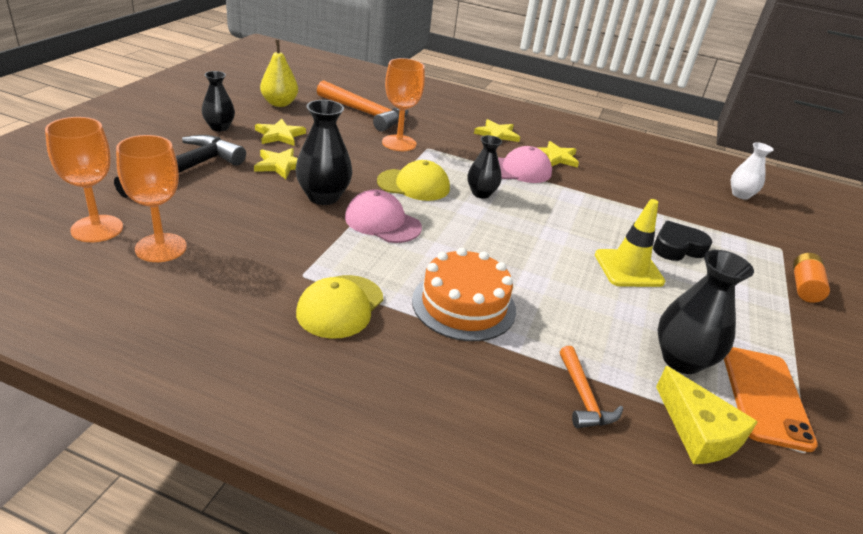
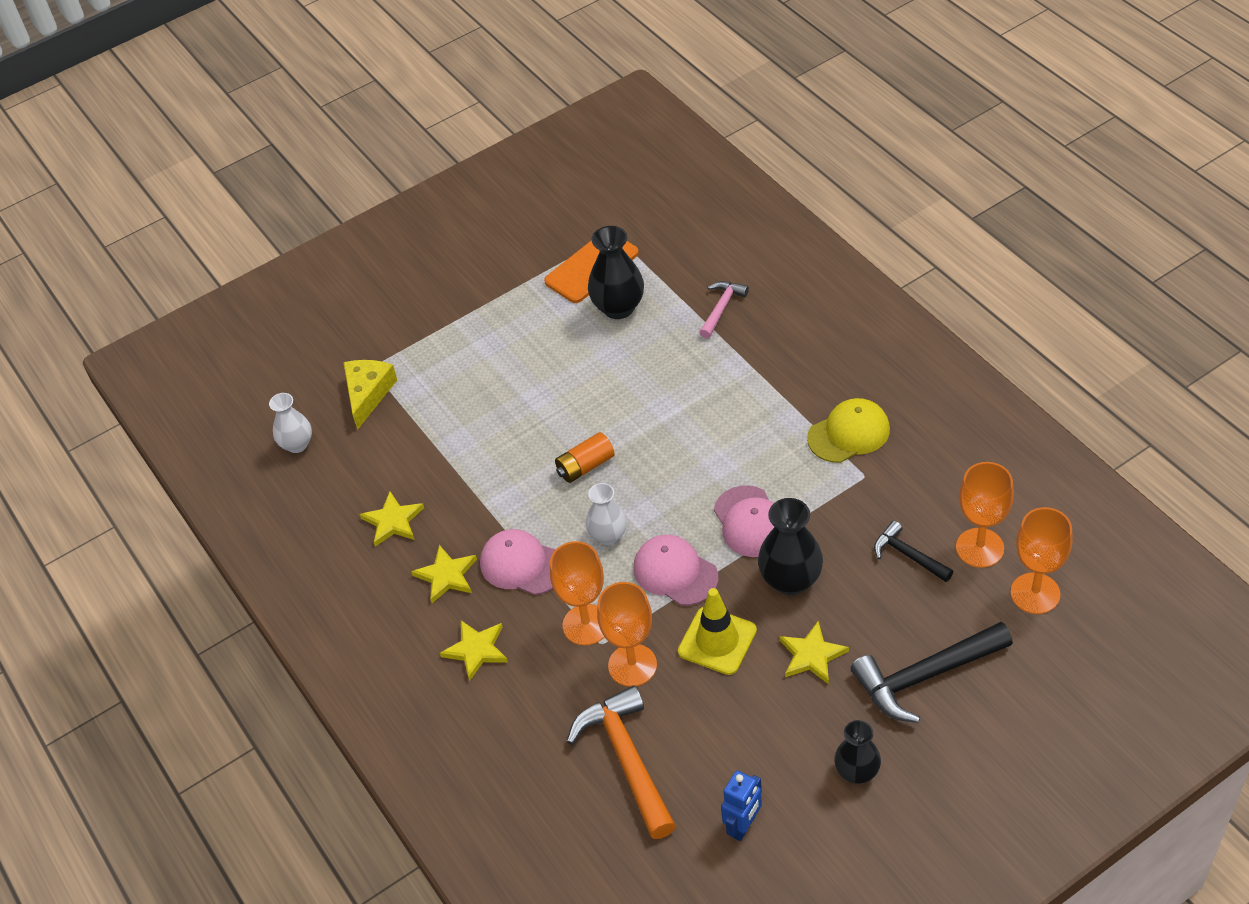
camera: 135 degrees left, 15 degrees up
(230, 229) = (908, 555): none -> black hammer
(279, 103) = (743, 826): yellow pear -> blue robot
(280, 135) = (783, 728): yellow star -> yellow star (393, 521)
(414, 185) = (675, 572): yellow cap -> pink cap
(446, 153) = (586, 625): none -> orange goblet
(464, 305) = (745, 403): orange cake -> none
(481, 193) = (608, 535): black vase -> white vase
(583, 397) = (721, 308): orange hammer -> pink hammer
(628, 268) = (559, 393): yellow traffic cone -> yellow traffic cone (717, 641)
(677, 247) = (479, 400): black heart -> none
(698, 431) = (667, 265): yellow cheese -> yellow cheese (368, 394)
(804, 287) = (419, 326): orange battery -> orange battery (585, 466)

